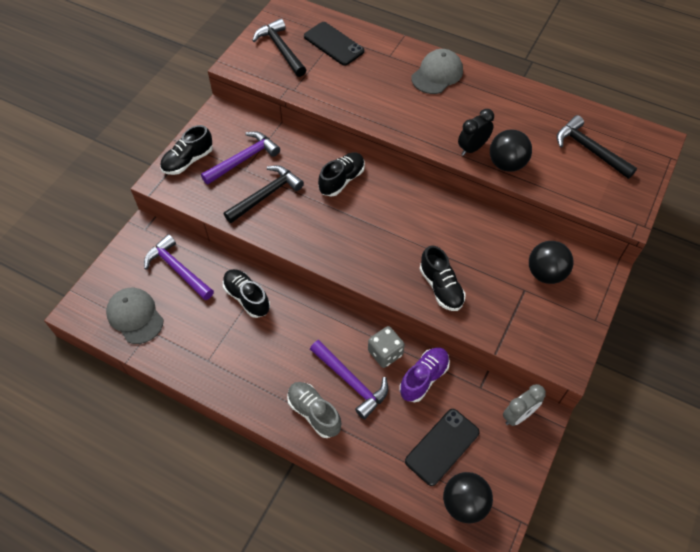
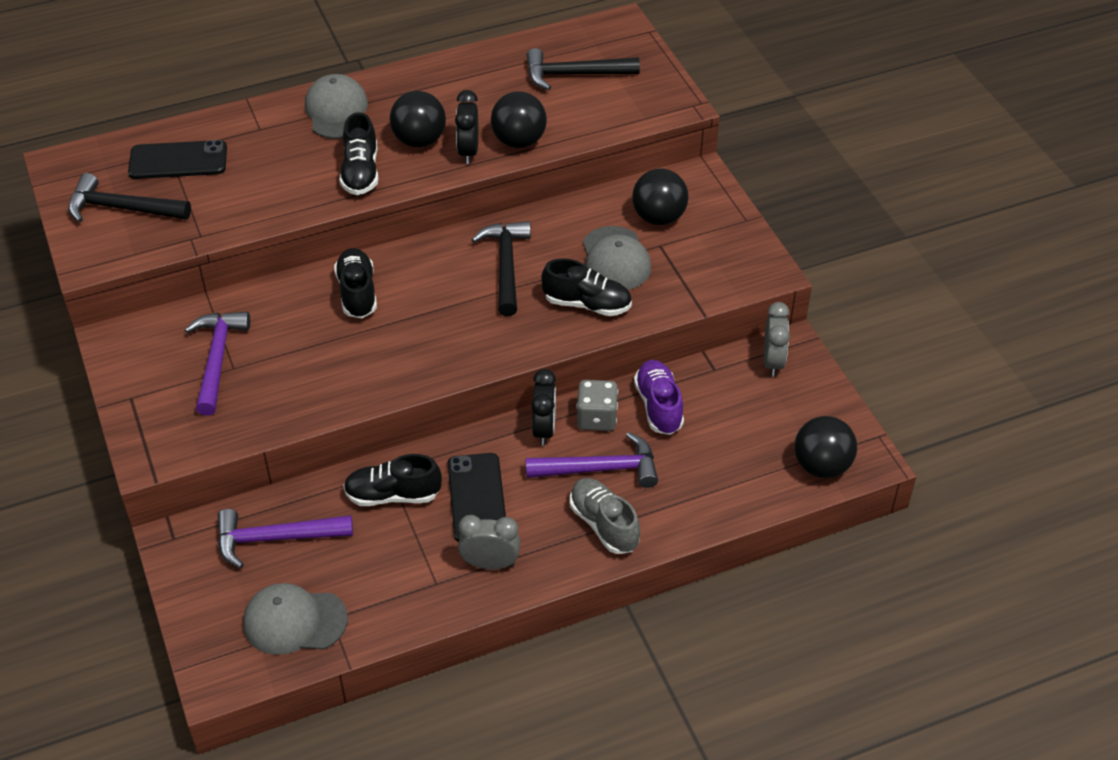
camera: 50 degrees left, 10 degrees down
(188, 161) = (151, 412): black shoe -> black shoe (361, 172)
(240, 376) = (490, 564): none -> grey clock
(266, 195) = (295, 370): black hammer -> black hammer (506, 266)
(314, 413) = (604, 524): grey shoe -> grey shoe turned 60 degrees clockwise
(353, 333) = (544, 429): none -> black clock
(442, 446) = (747, 443): black phone -> black phone (477, 498)
(456, 122) = (419, 140): none -> black ball
(489, 276) = (615, 259): none -> grey cap

